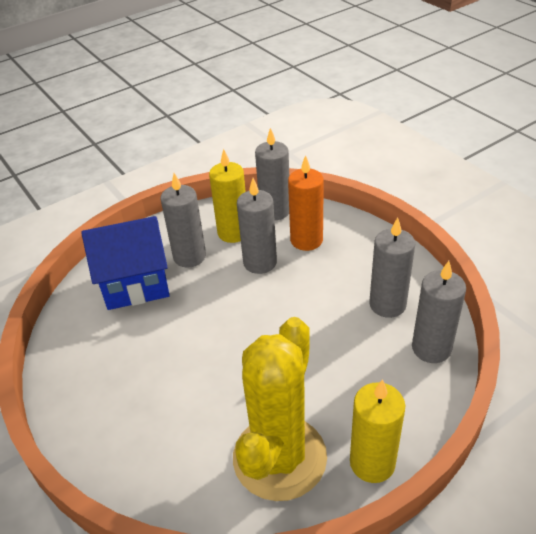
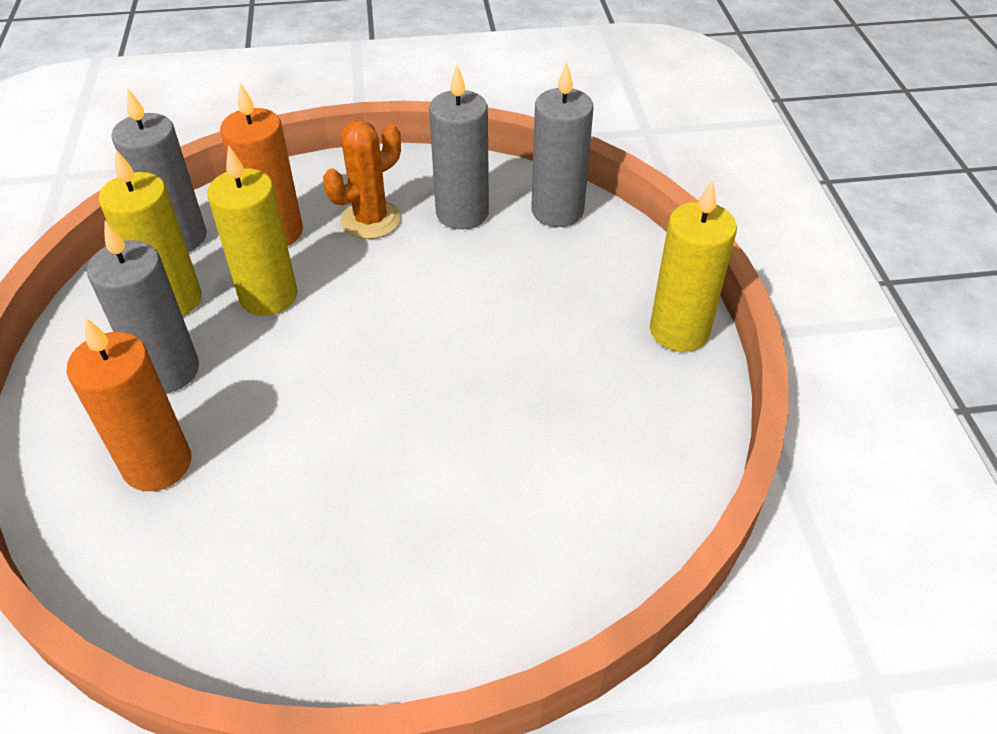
camera: 65 degrees left, 5 degrees up
(135, 284) = (157, 464): blue house -> orange candle
(260, 262) = (268, 296): grey candle -> yellow candle
(279, 457) = (621, 412): yellow cactus -> none
(347, 269) = (370, 220): none -> orange cactus

